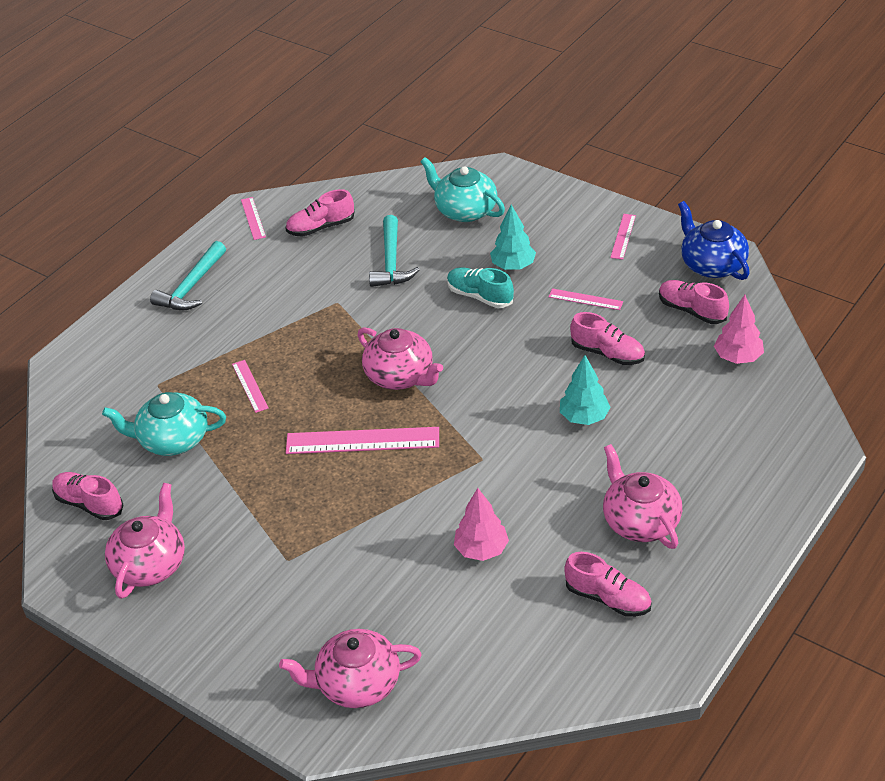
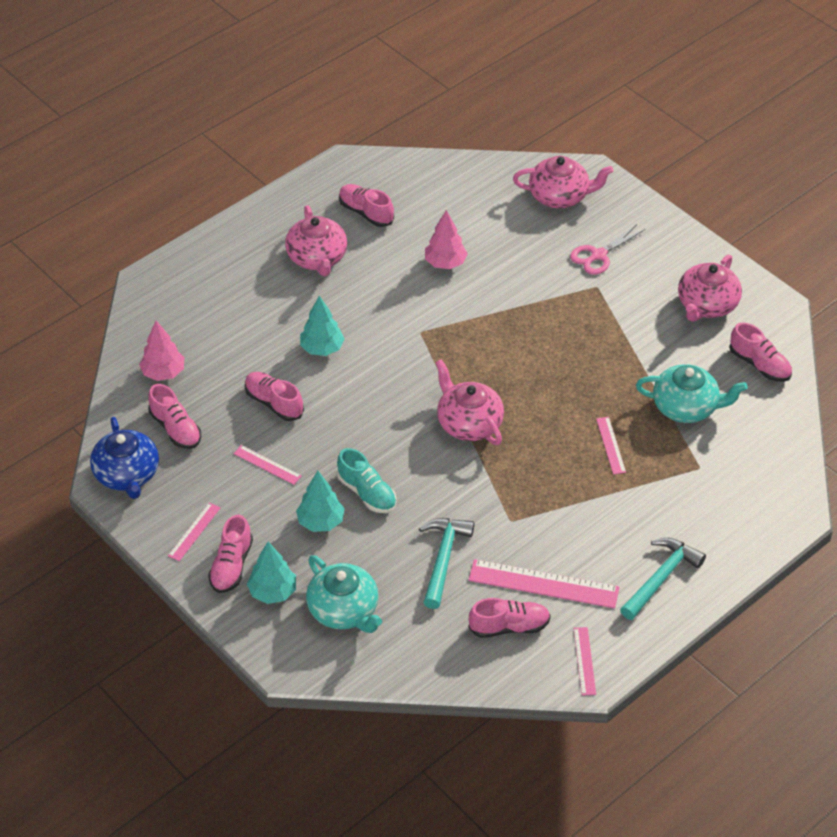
camera: 170 degrees left, 5 degrees up
(291, 603) = (598, 255): none -> pink scissors
(362, 441) = (517, 369): pink ruler -> pink ruler (543, 584)
(531, 210) = (273, 592): none -> turquoise tree
(576, 220) = (231, 566): none -> pink shoe

